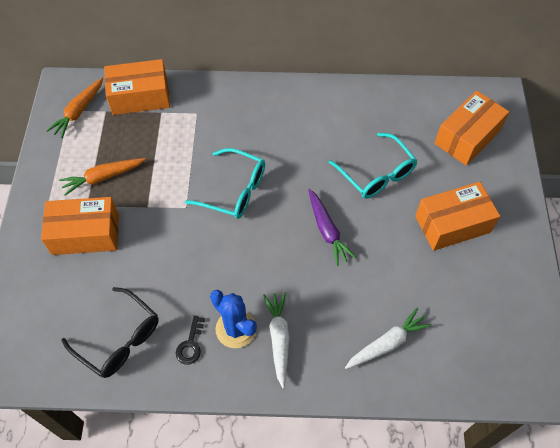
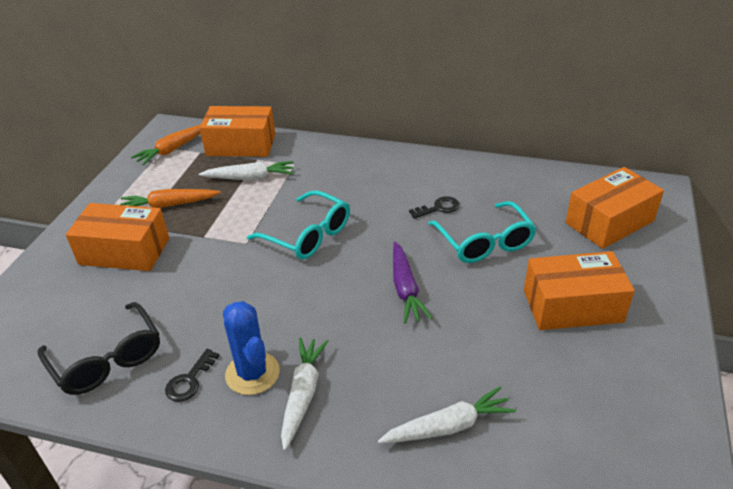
camera: 15 degrees right, 20 degrees down
(163, 135) = (250, 178): none -> white carrot
(332, 144) = (438, 208): none -> black key

